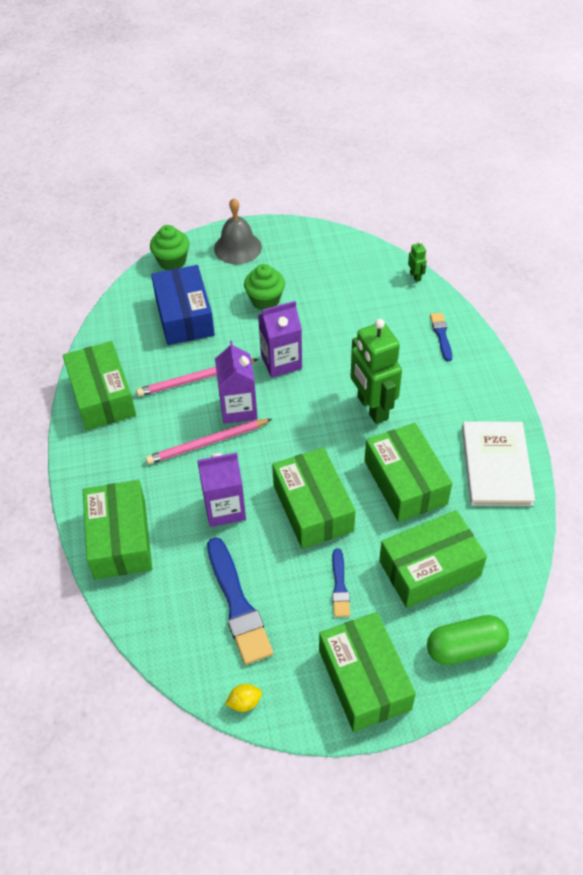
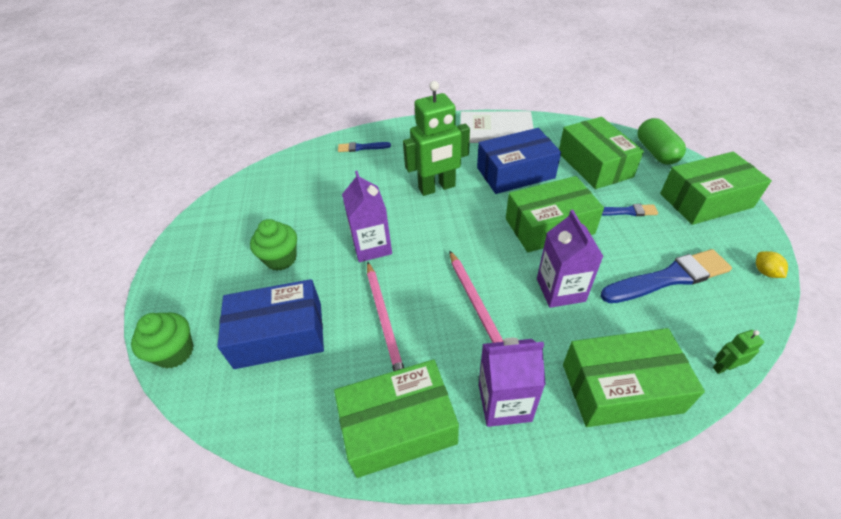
camera: 85 degrees left, 5 degrees down
(237, 247) = (185, 284): grey bell -> none
(238, 408) = (430, 280): purple carton -> purple carton (504, 402)
(405, 482) = (515, 173): green box -> blue box
(415, 276) = (288, 158): green robot -> green robot (723, 367)

